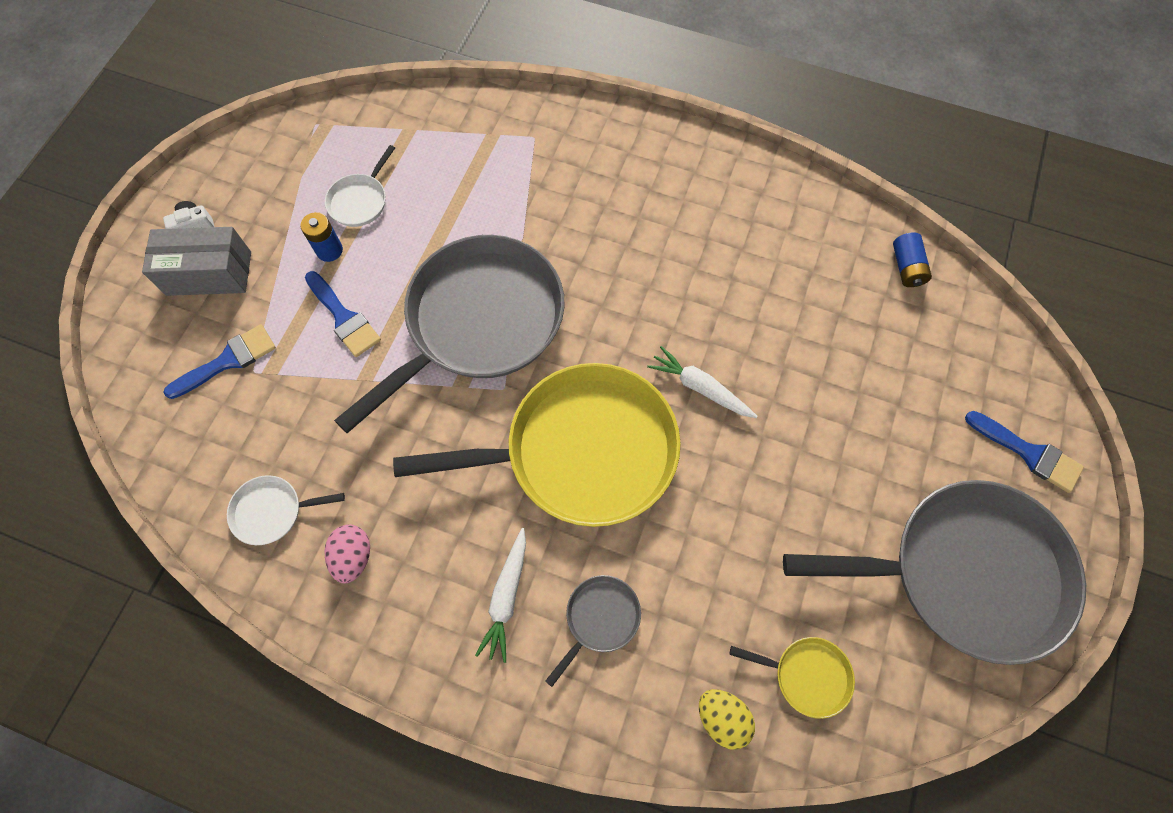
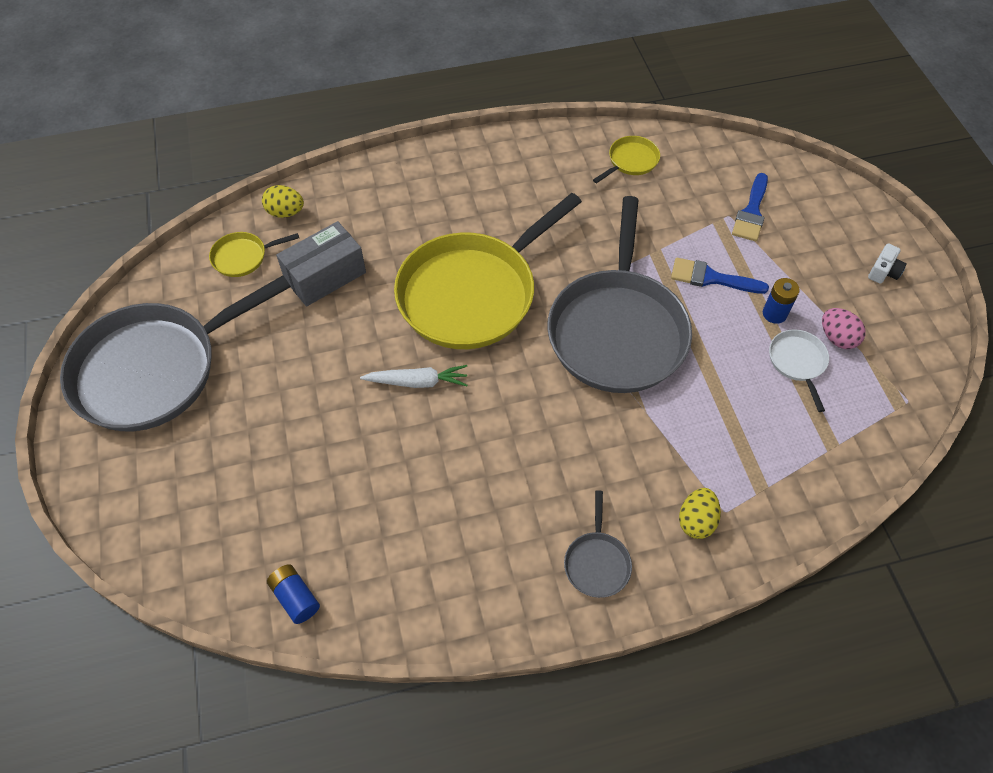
camera: 145 degrees right, 10 degrees down
(209, 273) = (832, 250): grey box -> grey box (325, 276)
(272, 511) = (631, 161): white pan -> yellow pan
(353, 556) = (562, 167): pink egg -> pink egg (837, 338)
(506, 597) = (455, 197): white carrot -> none
(561, 144) = (696, 521): none -> yellow egg
(600, 618) = (391, 217): grey pan -> grey pan (597, 562)
(1029, 453) = (125, 484): blue brush -> none

